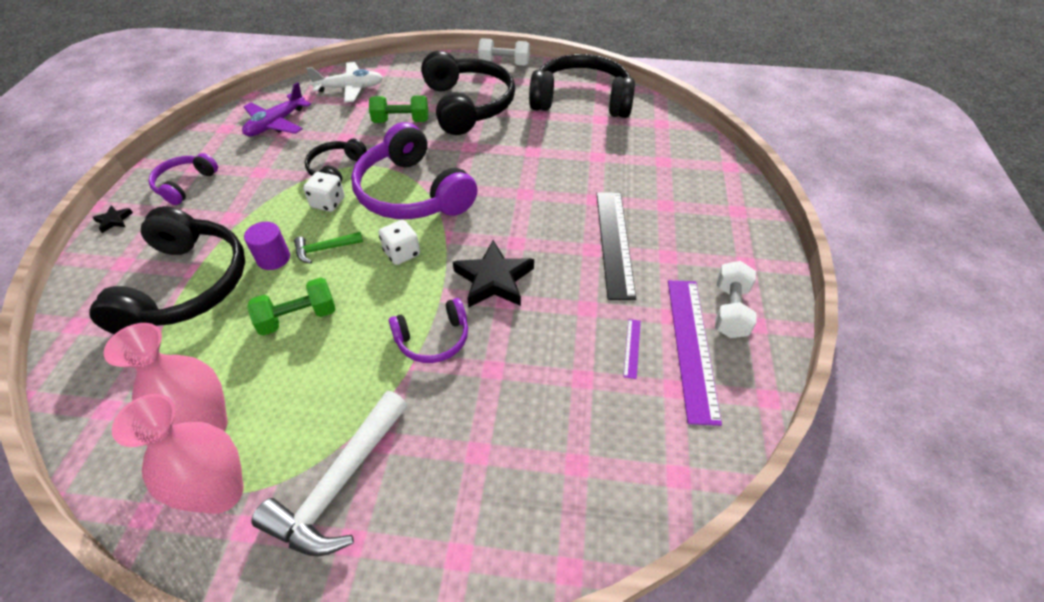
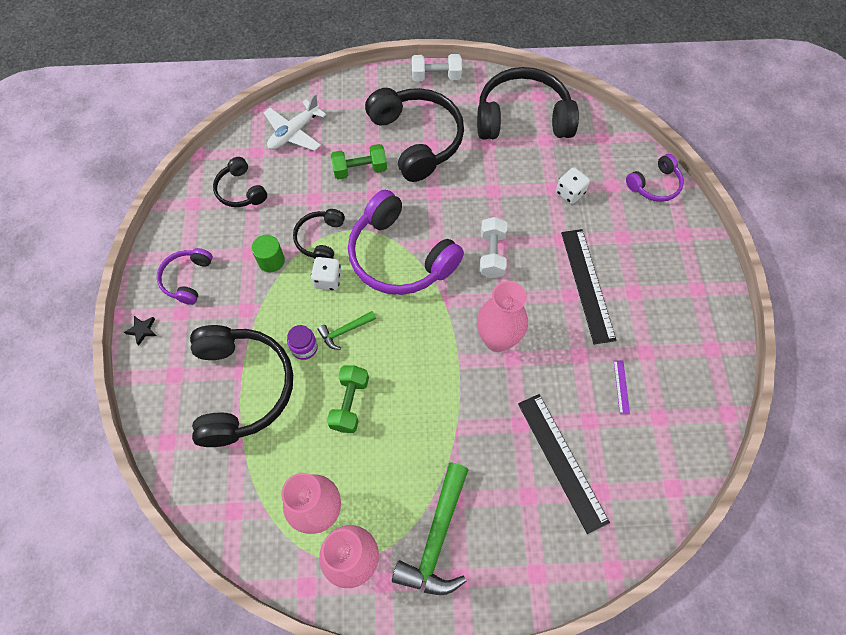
camera: 10 degrees left, 15 degrees up
(273, 258) = (304, 348): purple cylinder -> purple jar
(276, 124) = (240, 190): purple plane -> black headphones
(277, 180) = (271, 261): none -> green cylinder
(298, 317) = (350, 403): green dumbbell -> green dumbbell turned 45 degrees counterclockwise
(339, 485) = (436, 539): white hammer -> green hammer
(350, 88) = (294, 133): white plane -> white plane turned 150 degrees clockwise
(402, 253) = (412, 325): white dice -> white dice (570, 193)
(433, 339) = (466, 405): purple headphones -> purple headphones (655, 185)
(494, 279) = (497, 339): black star -> pink vase
(534, 419) = (562, 461): none -> black ruler
(692, 346) = (666, 378): purple ruler -> none
(730, 310) = (690, 339): white dumbbell -> white dumbbell (492, 254)

